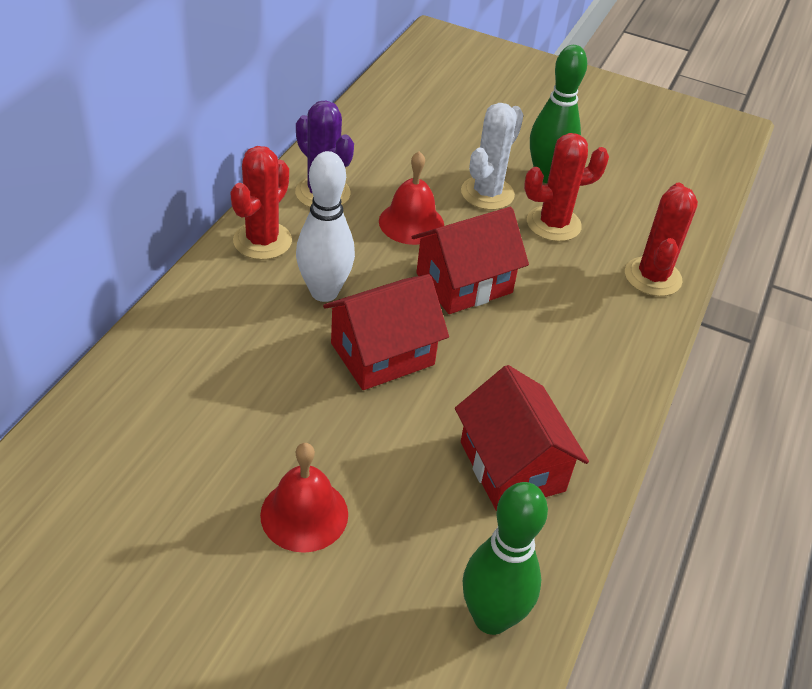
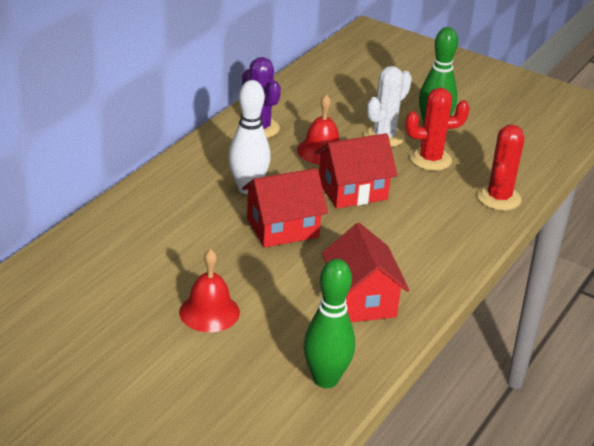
camera: 10 degrees right, 10 degrees down
(262, 241) = (209, 154): red cactus -> none

